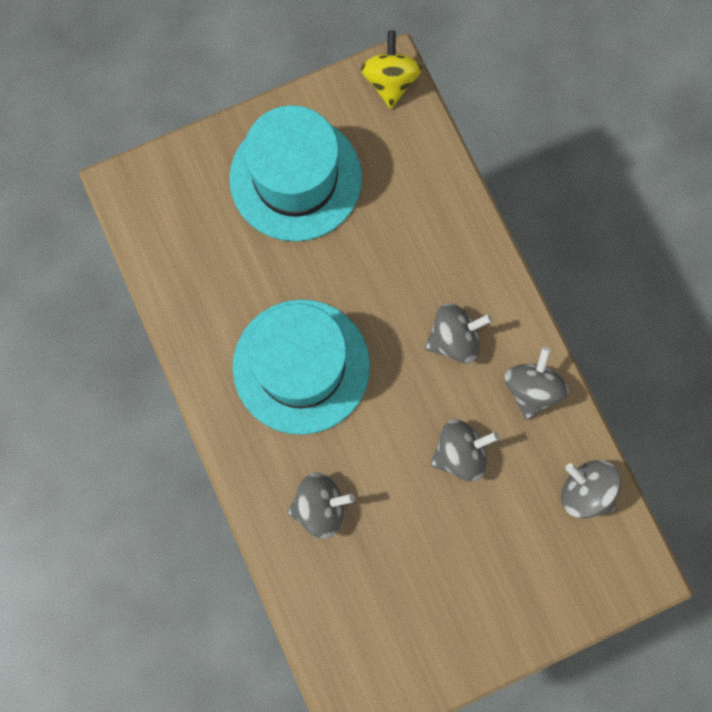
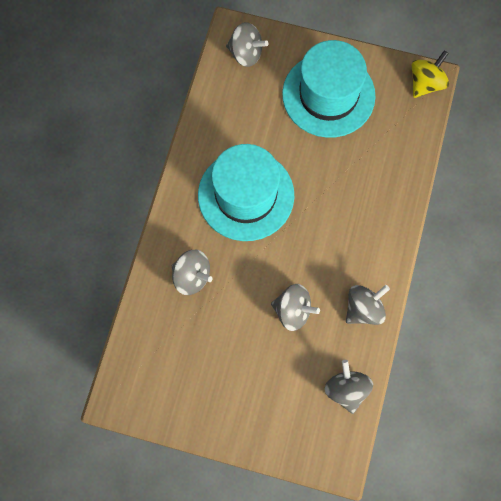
camera: 40 degrees right, 5 degrees down
(454, 339) = (343, 247): grey spinning top -> grey spinning top (246, 53)

